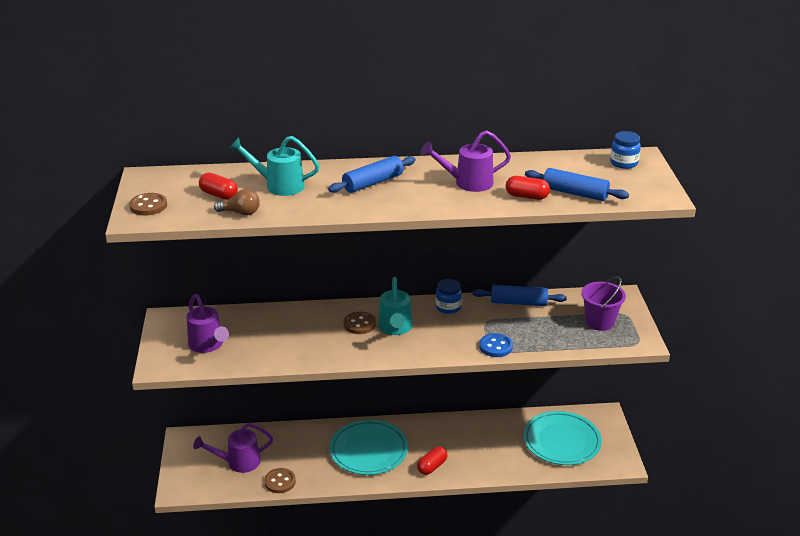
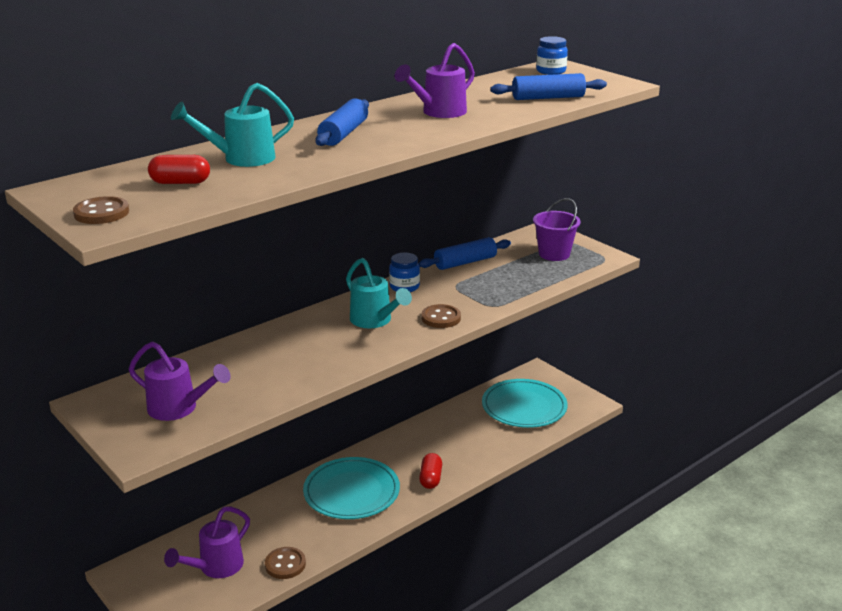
camera: 35 degrees left, 5 degrees down
(241, 213) = (235, 190): brown light bulb -> none
(359, 324) = (332, 330): brown button -> brown button (441, 318)
(496, 346) = (490, 302): blue button -> none
(527, 196) = (511, 109): red capsule -> none

